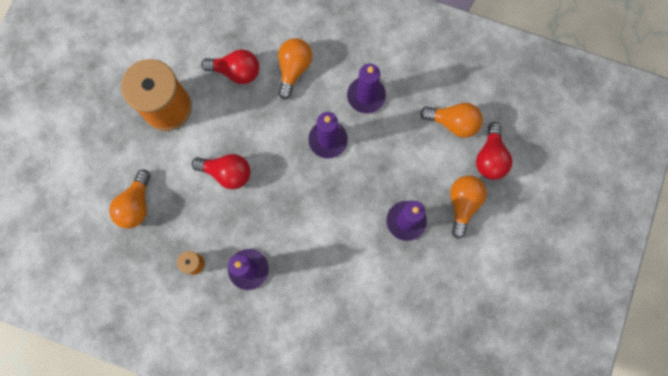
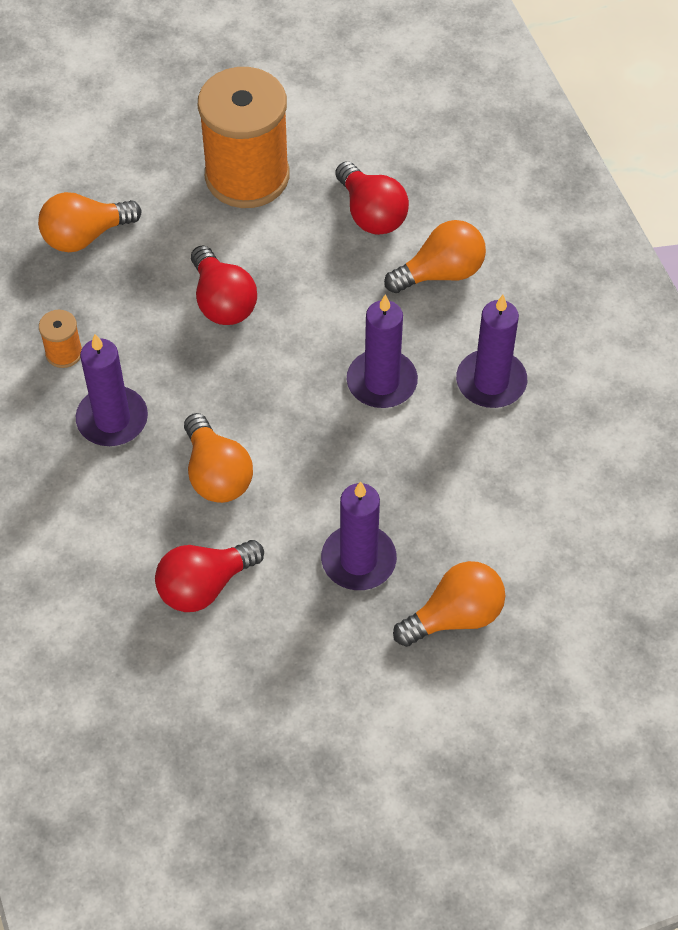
camera: 50 degrees right, 20 degrees down
(453, 123) = (563, 516): orange light bulb -> orange light bulb (216, 474)
(490, 158) = (560, 602): red light bulb -> red light bulb (204, 586)

